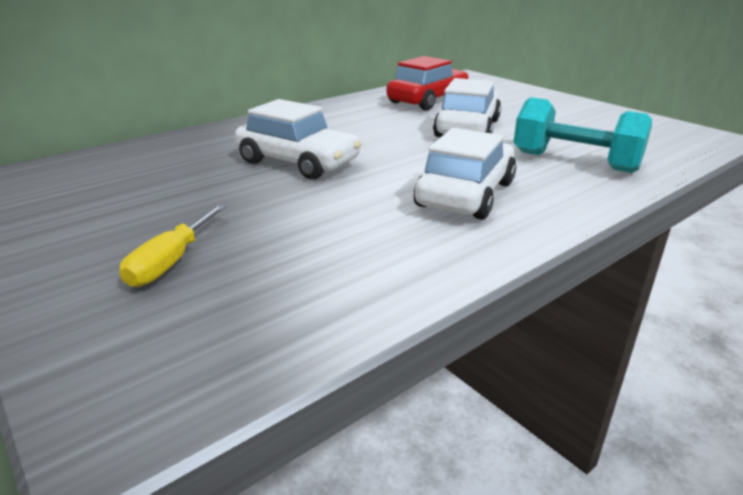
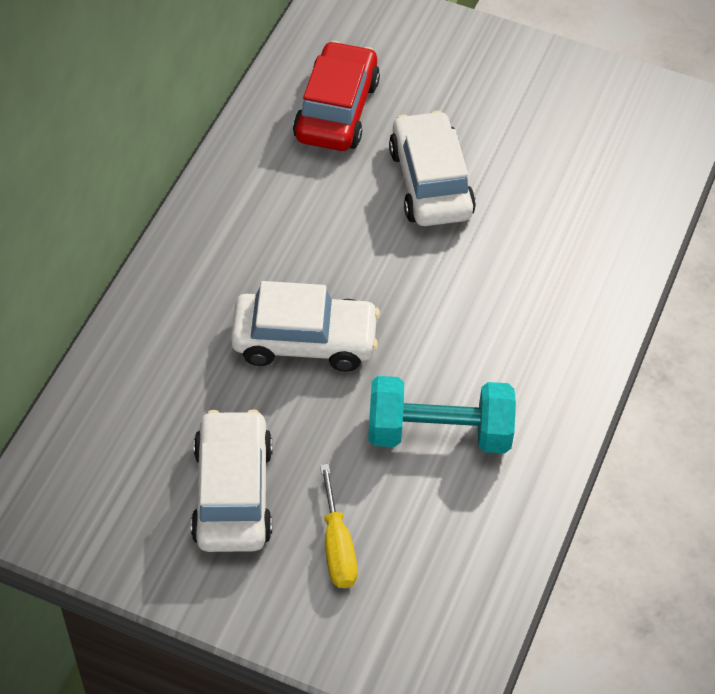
camera: 30 degrees left, 25 degrees up
(465, 194) = (505, 337): white car -> white car (233, 493)
(574, 162) = (575, 226): turquoise dumbbell -> turquoise dumbbell (439, 433)

